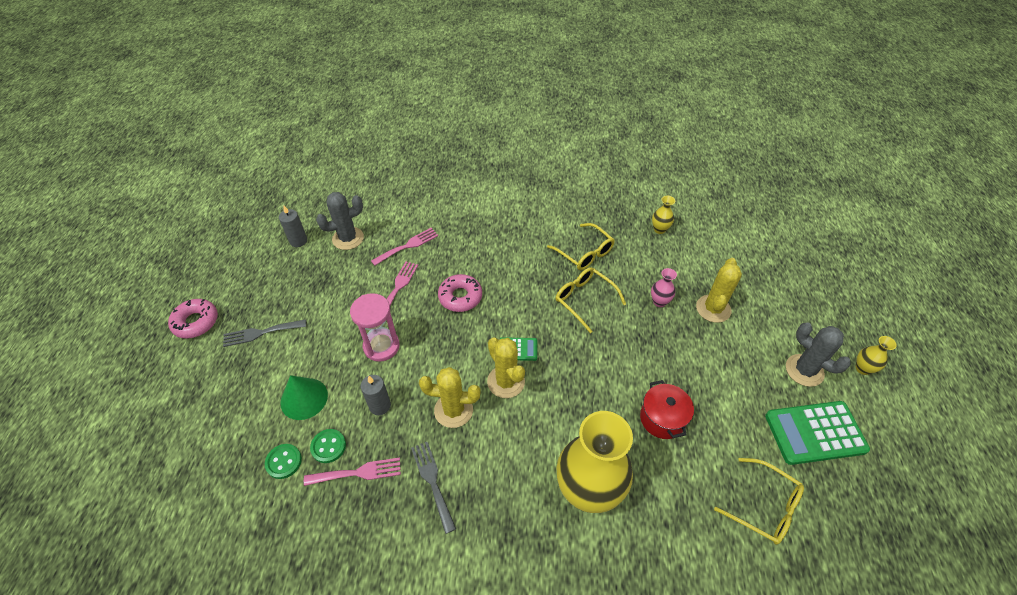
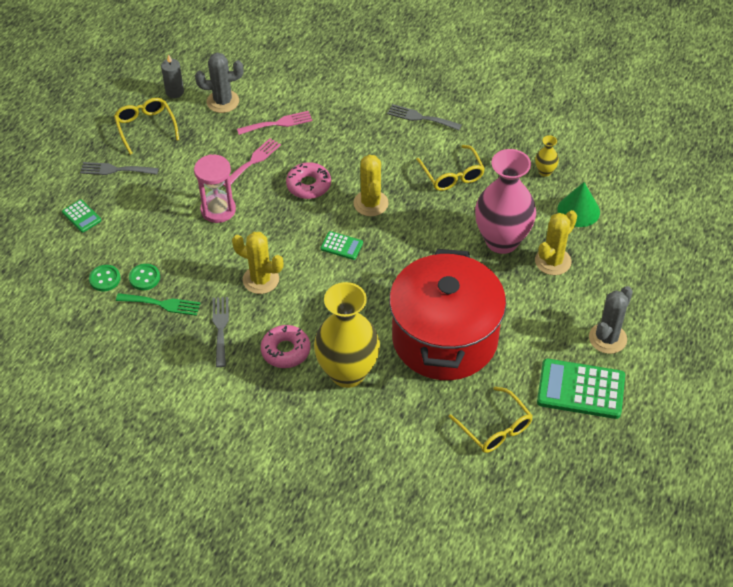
camera: 20 degrees right, 0 degrees up
(196, 322) = (61, 145): pink donut -> pink donut (285, 351)
(237, 394) = (81, 216): none -> green calculator
(304, 398) = (136, 235): green cone -> green cone (578, 210)
(358, 472) = (162, 304): pink fork -> green fork
(380, 405) = (198, 258): grey candle -> none
(506, 381) = (317, 270): yellow cactus -> yellow cactus (371, 203)
(532, 209) = (420, 117): none -> grey fork
(584, 300) = (428, 219): yellow glasses -> yellow glasses (145, 127)
(659, 302) = (502, 241): pink vase -> pink vase, size x2.44
(662, 418) = (445, 338): red pot -> red pot, size x2.41
(804, 370) = (607, 338): grey cactus -> grey cactus turned 60 degrees clockwise
(862, 369) = (668, 353): yellow vase -> none

